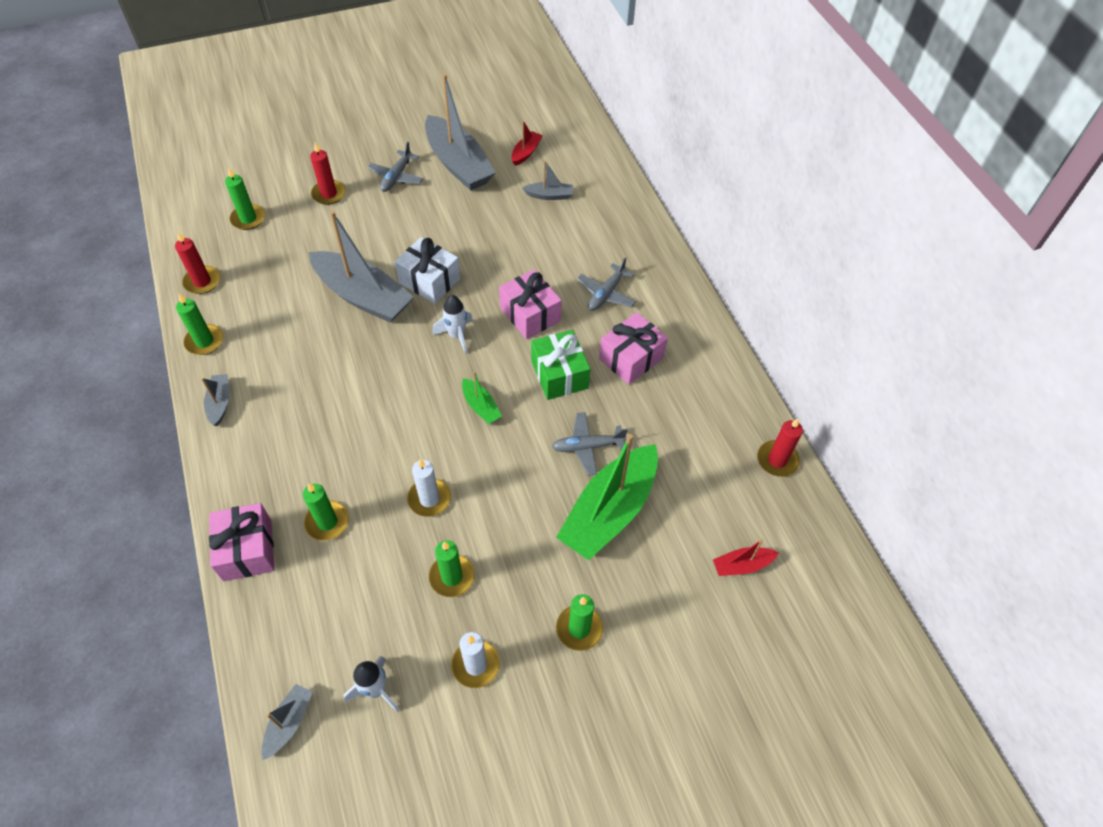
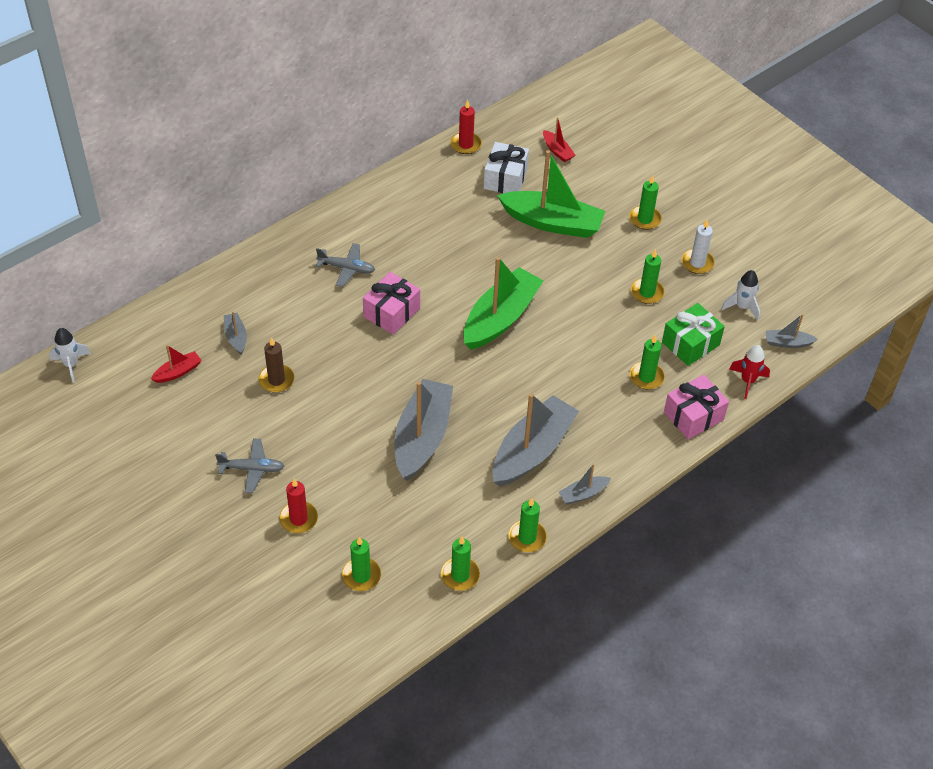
camera: 110 degrees left, 5 degrees down
(202, 282) = (460, 575): red candle -> green candle
(260, 637) = (747, 381): none -> red rocket
(429, 281) = (383, 394): white gift -> white gift (505, 178)
(429, 499) = (596, 324): white candle -> none
(457, 336) = (437, 355): white rocket -> white rocket (71, 365)
(458, 164) = (214, 423): grey boat -> grey boat (532, 450)
(481, 406) = (500, 318): green boat -> green boat, size x2.22
(485, 211) = (276, 380): none -> brown candle
(526, 153) = (178, 372): red boat -> red boat turned 135 degrees clockwise
(559, 374) = (446, 278): green gift -> green gift (690, 343)
(587, 446) = (505, 246): grey plane -> none
(631, 358) = (410, 239): pink gift -> none

